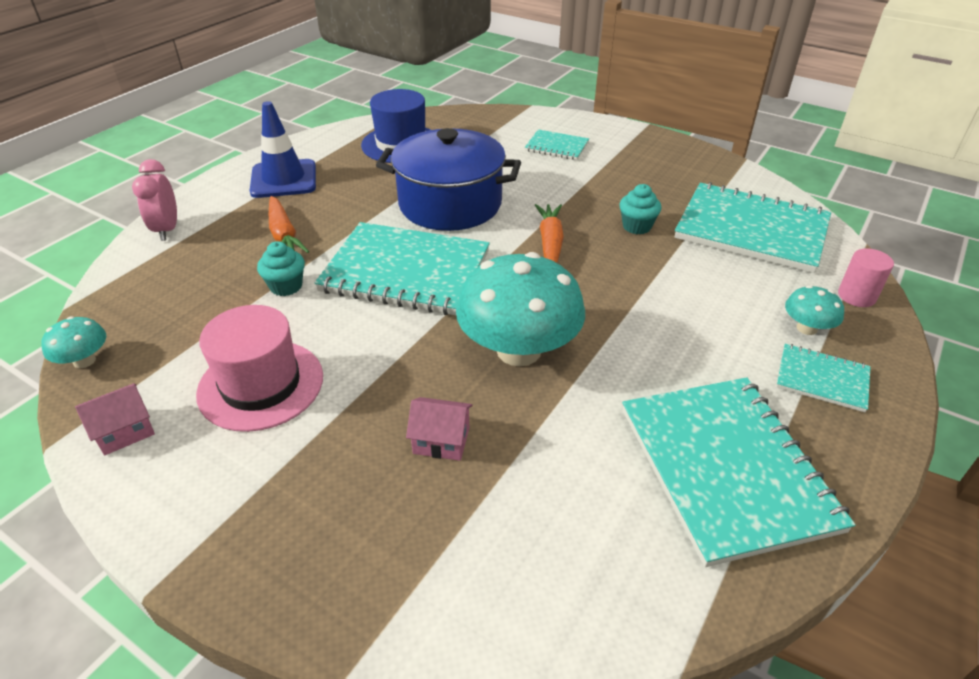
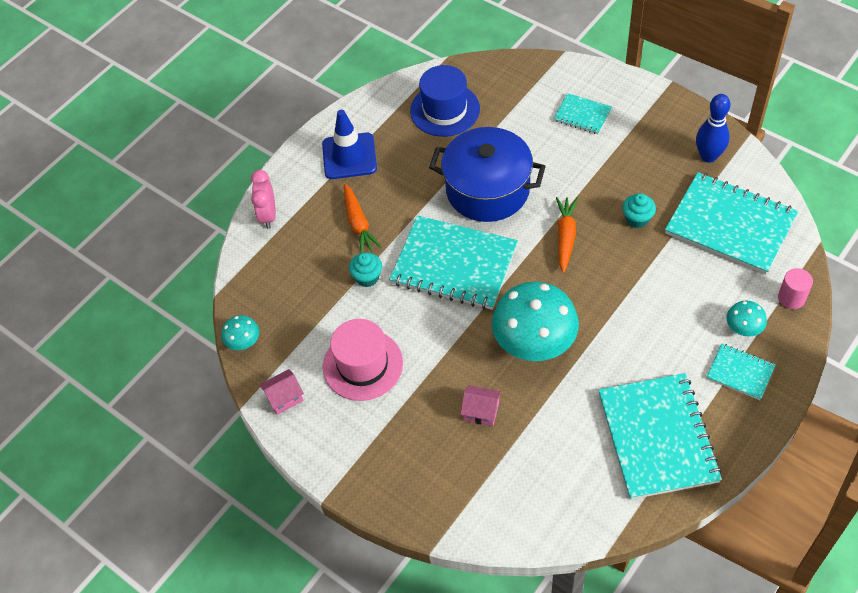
camera: 10 degrees right, 15 degrees up
(706, 175) = (708, 156): none -> blue bowling pin

